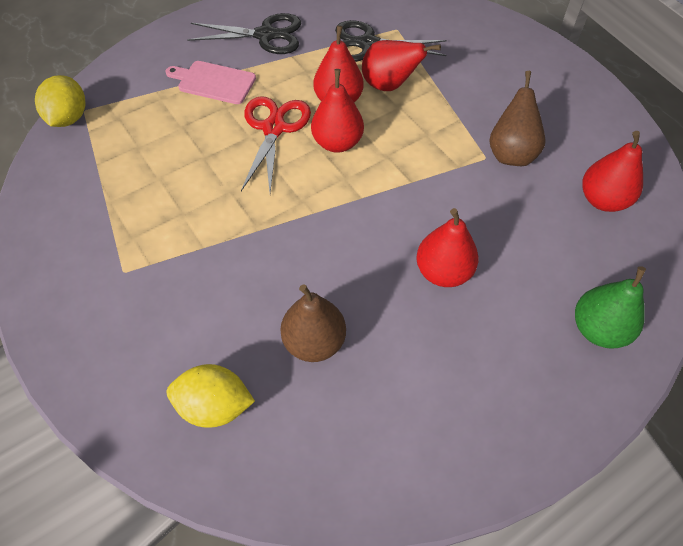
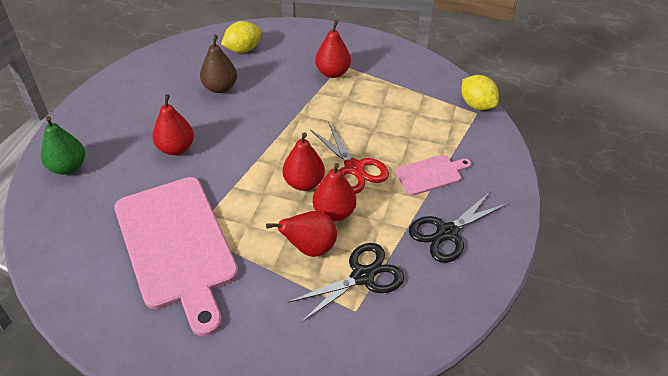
camera: 140 degrees right, 10 degrees down
(511, 153) = (176, 246): brown pear -> pink cutting board
(602, 200) = (90, 248): red pear -> red pear (332, 72)

